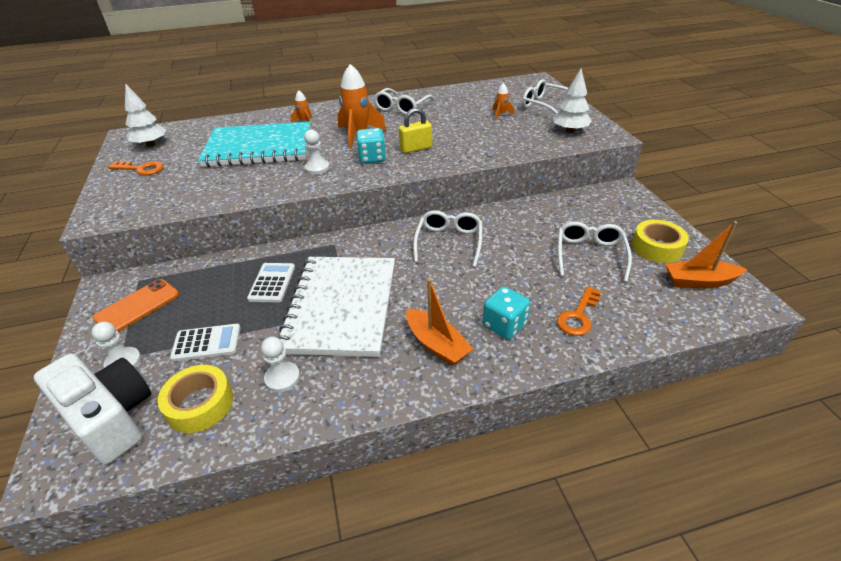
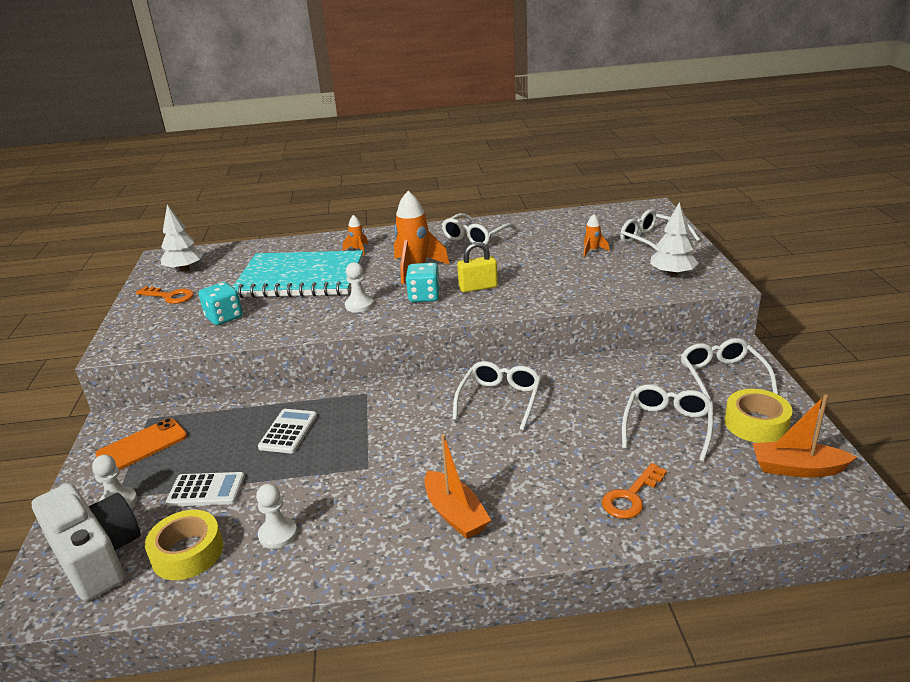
camera: 10 degrees right, 10 degrees down
(341, 306) = (358, 463): white notebook -> none
(504, 325) = (539, 499): turquoise dice -> turquoise dice (224, 317)
(619, 211) = (722, 376): none -> white glasses

